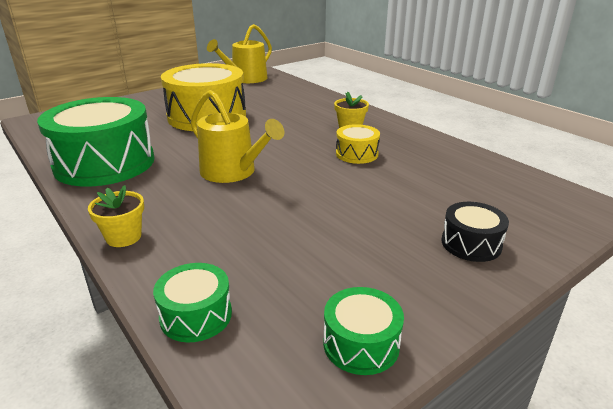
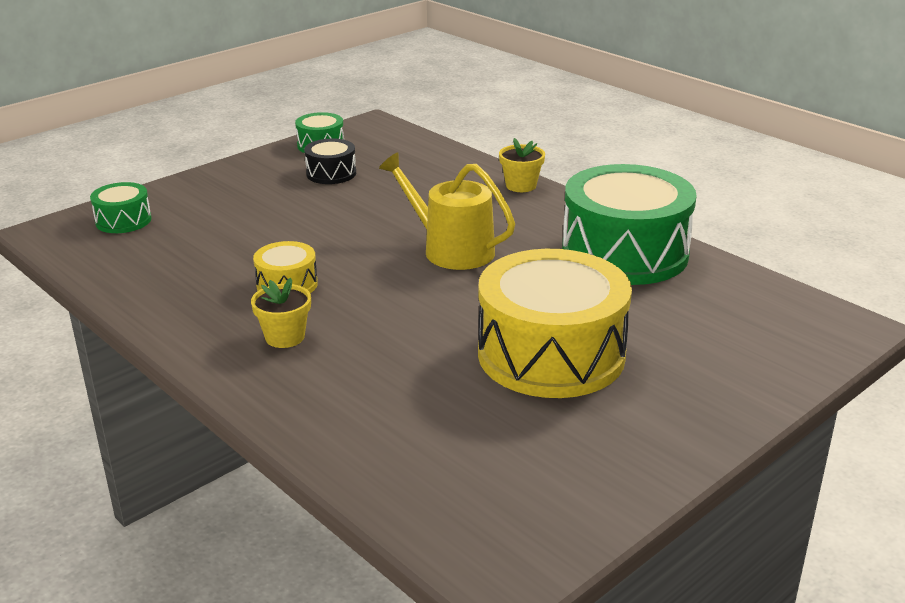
camera: 175 degrees right, 0 degrees up
(196, 315) = (429, 150): green drum -> green drum (123, 220)
(246, 79) = (543, 524): yellow watering can -> none
(471, 244) = (209, 195): black drum -> black drum (331, 173)

